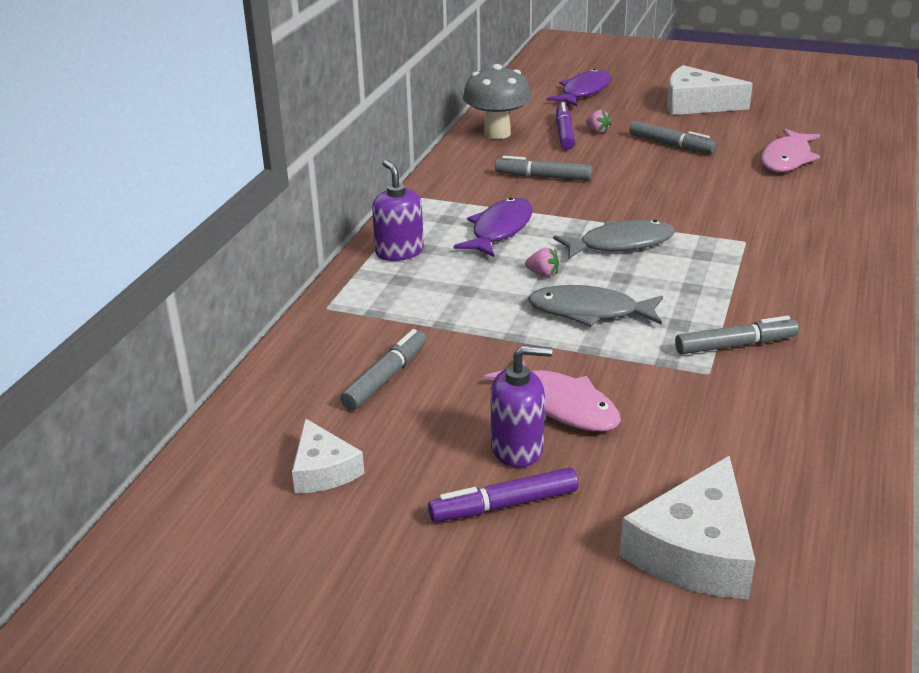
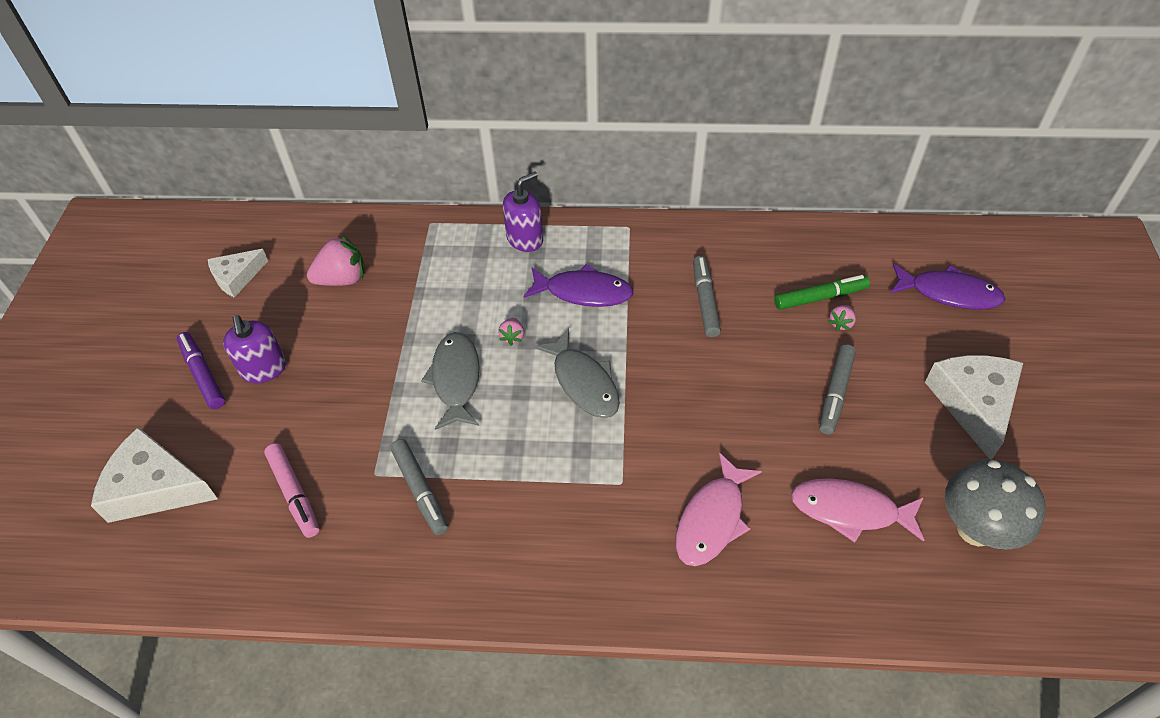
camera: 75 degrees right, 20 degrees up
(386, 378) = (342, 279): grey marker -> pink strawberry
(497, 133) = (792, 246): grey mushroom -> grey mushroom (975, 529)
(561, 405) = (318, 384): pink fish -> pink fish (712, 519)
(564, 133) = (820, 298): purple marker -> green marker
(726, 430) = (294, 494): none -> pink marker

